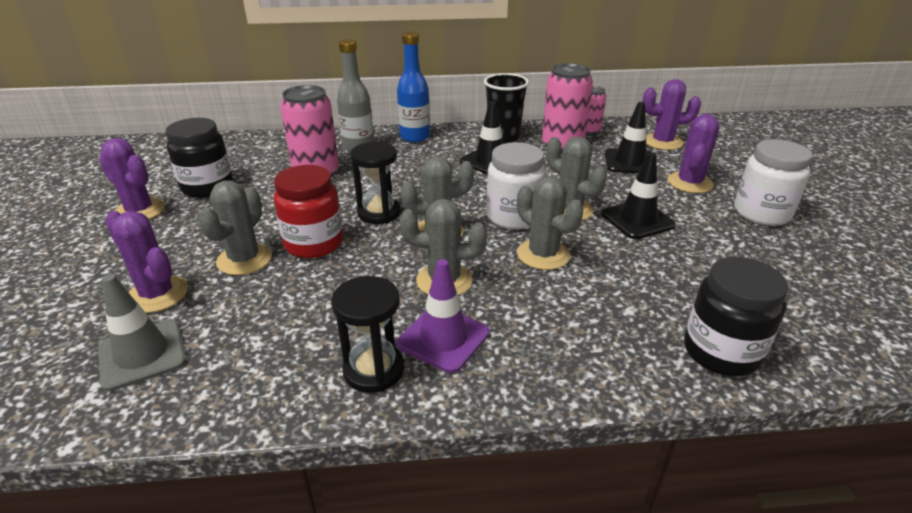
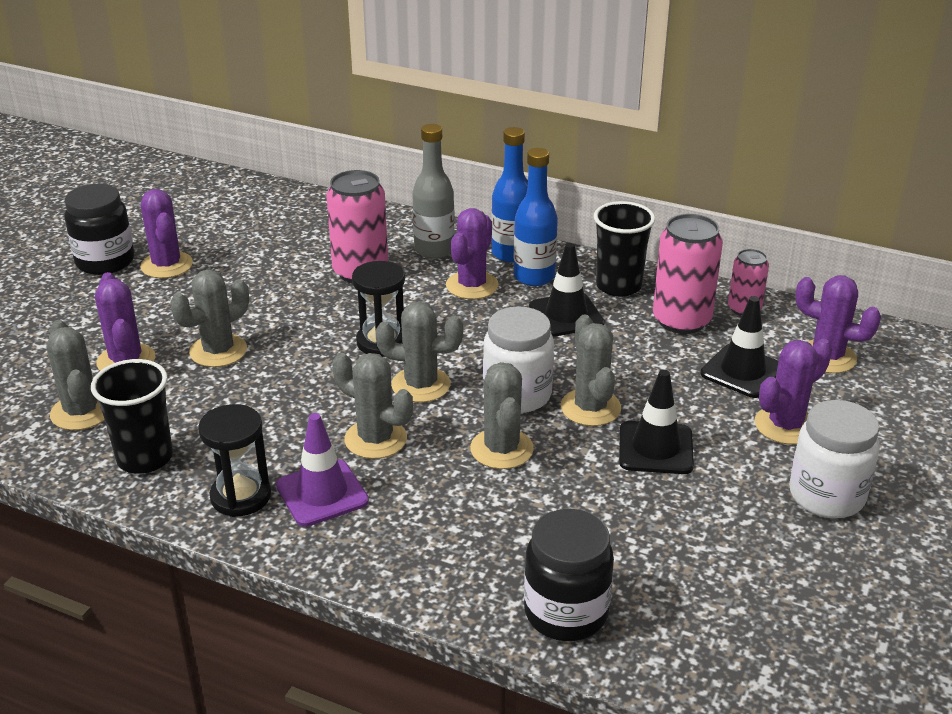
camera: 30 degrees right, 0 degrees up
(142, 355) = (81, 412): grey traffic cone -> grey cactus
(207, 187) = (244, 256): black jar -> black jar (105, 262)
(247, 372) = (145, 458): none -> black cup
(314, 243) = (291, 356): red jar -> none
(408, 161) = (472, 285): none -> purple cactus
(444, 146) = (534, 277): none -> blue bottle

